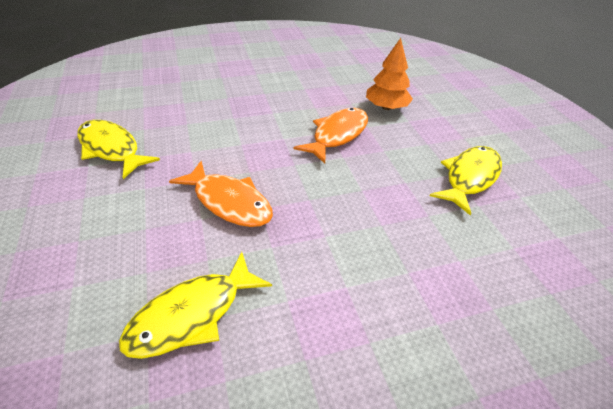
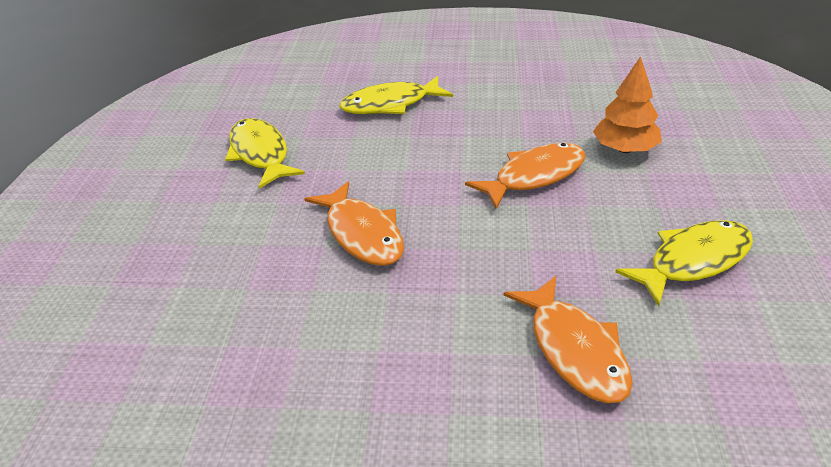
camera: 25 degrees right, 5 degrees down
(192, 315) = (275, 339): yellow fish -> yellow fish (390, 104)
(431, 262) = (574, 350): none -> orange fish

